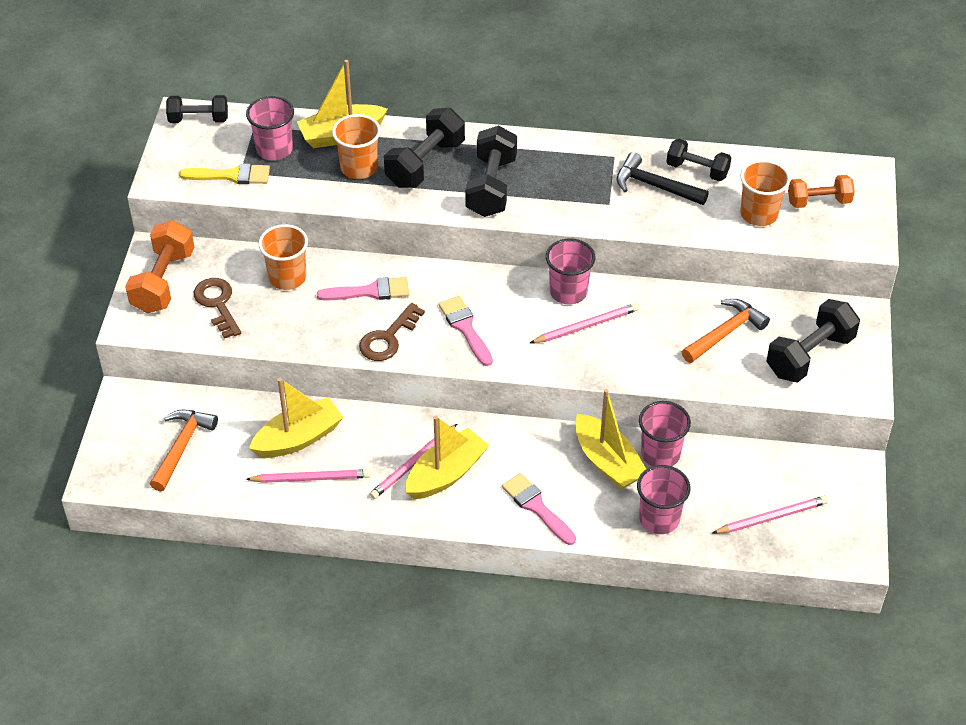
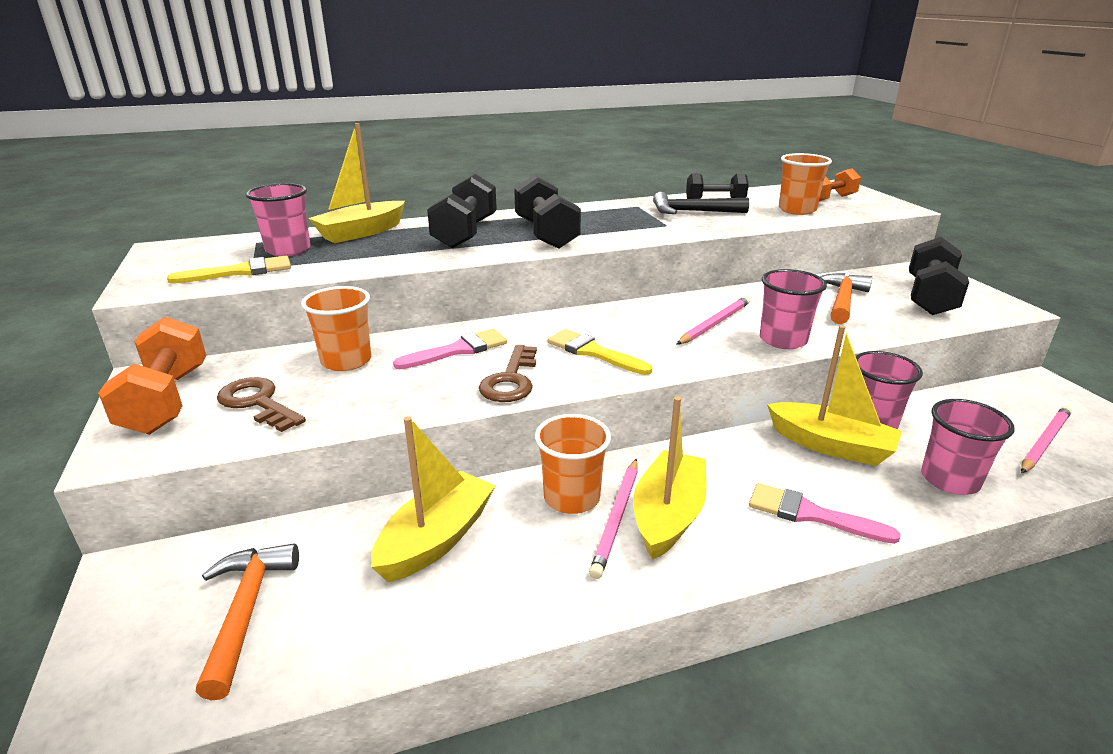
camera: 25 degrees left, 20 degrees down
(198, 119) = (184, 247): black dumbbell -> none
(311, 478) = (485, 584): pink pencil -> none
(359, 168) = (395, 245): orange cup -> orange cup (571, 498)
(465, 328) = (593, 352): pink brush -> yellow brush
(568, 292) = (669, 307): pink cup -> pink cup (783, 340)

